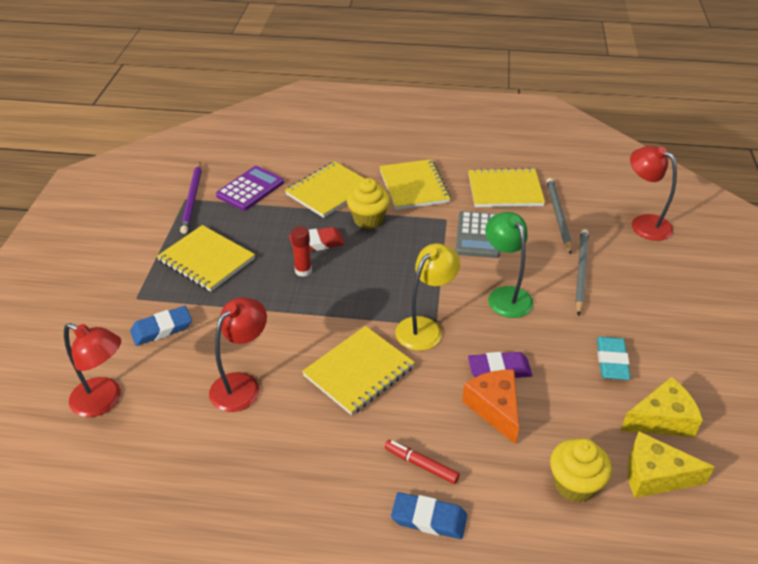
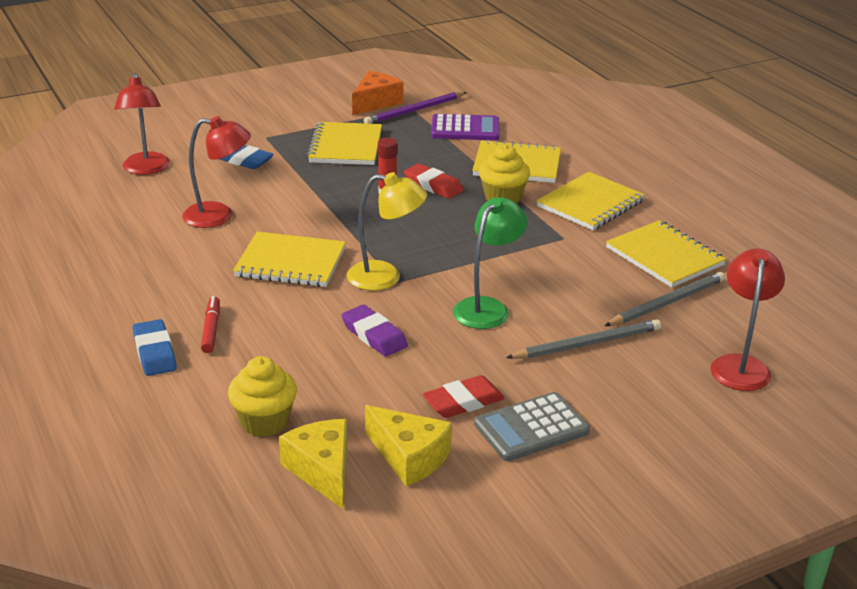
camera: 55 degrees right, 10 degrees down
(478, 235) = (563, 264): grey calculator -> grey calculator (531, 428)
(494, 408) = (318, 348): orange cheese -> orange cheese (375, 102)
(611, 361) = (463, 401): turquoise eraser -> red eraser

